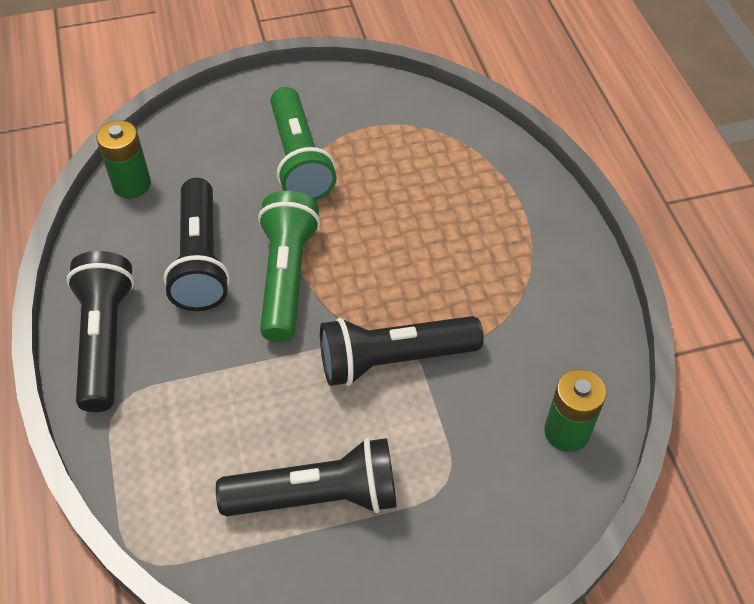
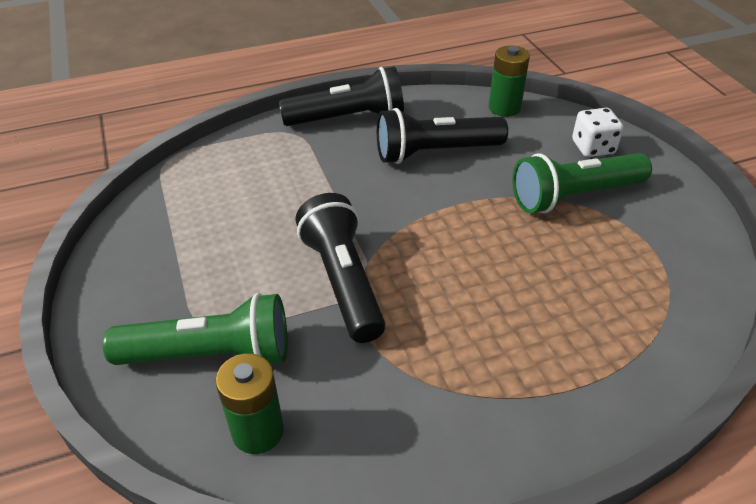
camera: 85 degrees right, 10 degrees down
(226, 128) = (593, 147): none -> white dice
(287, 277) = (427, 203): green flashlight -> green flashlight (211, 355)
(317, 496) = (203, 243): black flashlight -> none

